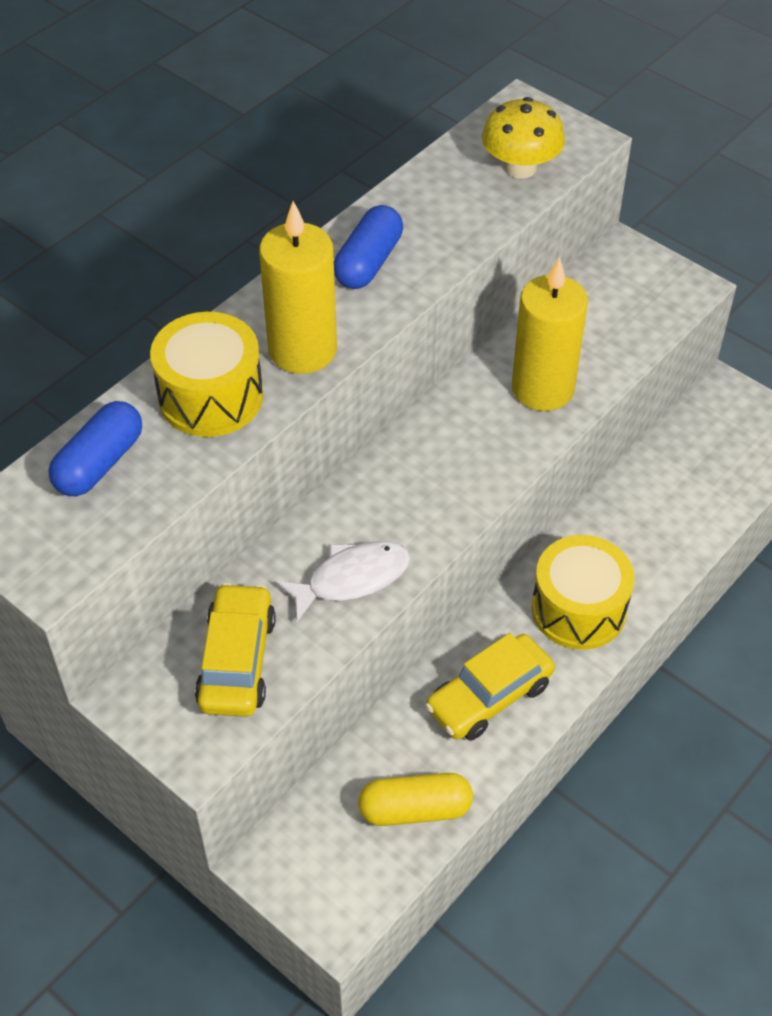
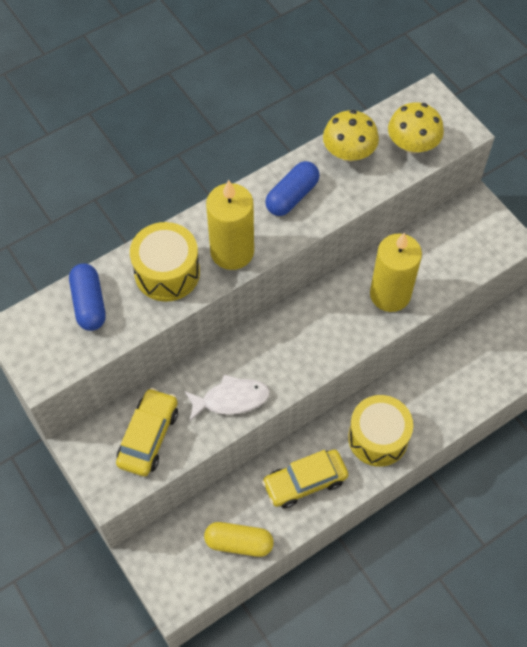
camera: 15 degrees right, 10 degrees up
(99, 463) = (89, 303): blue capsule -> blue capsule turned 60 degrees counterclockwise
(432, 193) = (348, 153): none -> yellow mushroom

